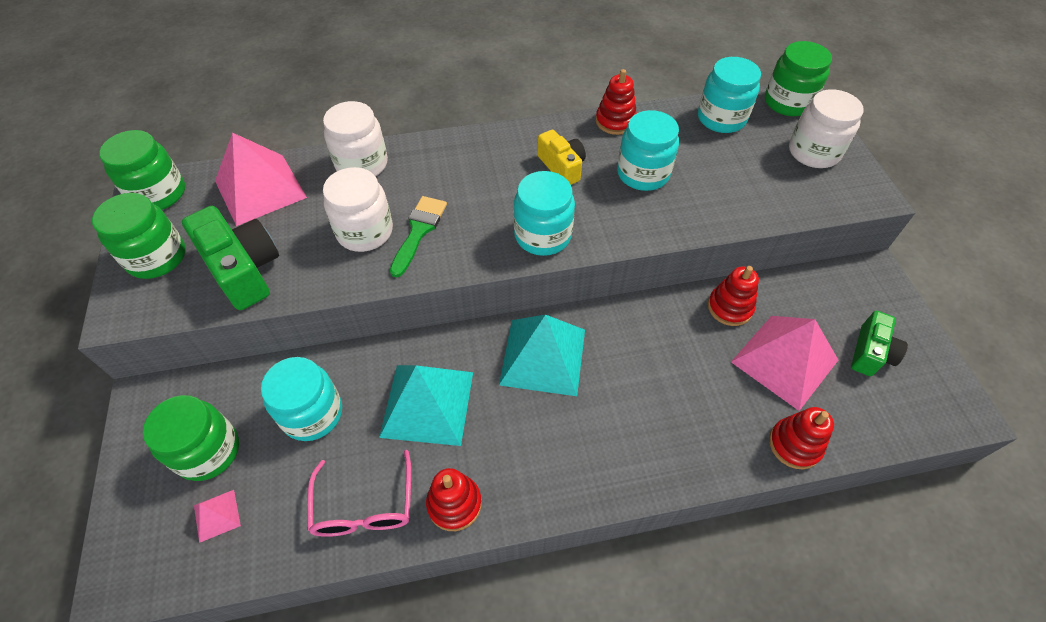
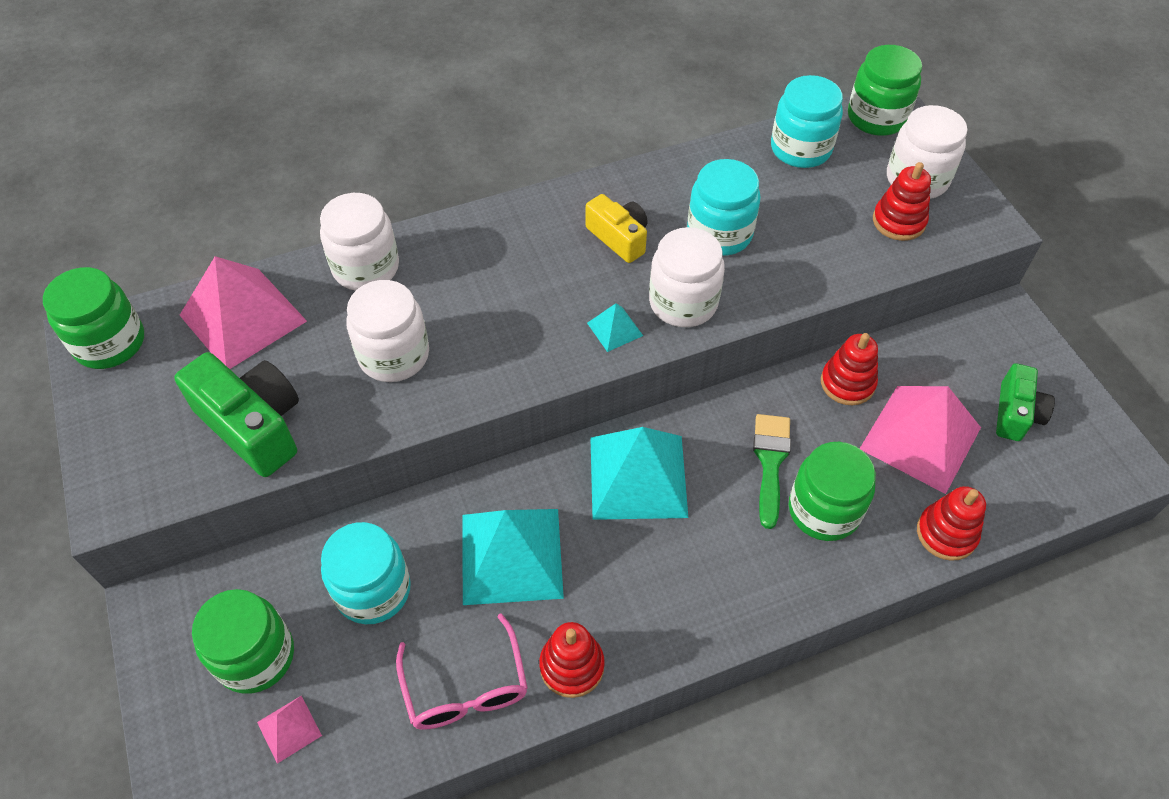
camera: 10 degrees left, 0 degrees up
(157, 257) = (136, 426): green jar -> green jar (824, 510)
(419, 231) = (461, 345): green brush -> green brush (770, 462)
(543, 235) = (615, 329): turquoise jar -> turquoise pyramid
(602, 222) = (683, 302): none -> white jar
(615, 121) = (672, 169): red stacking toy -> red stacking toy (898, 221)

